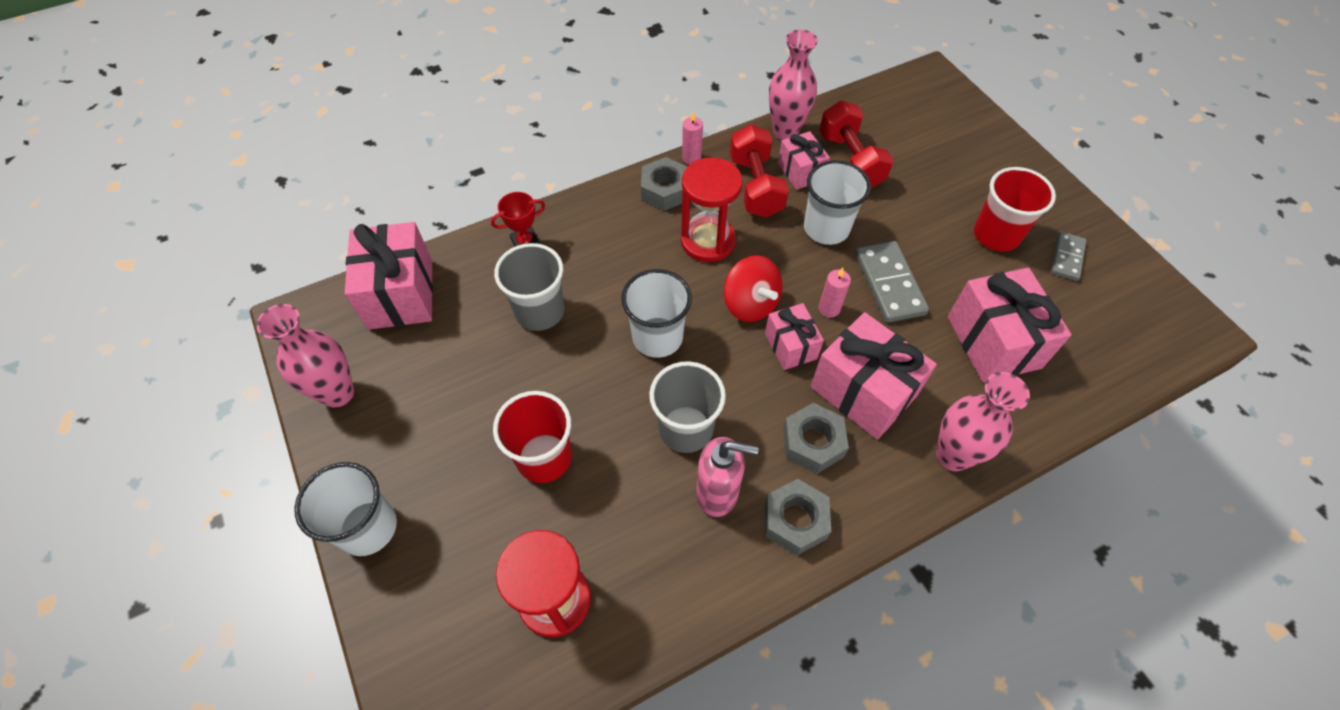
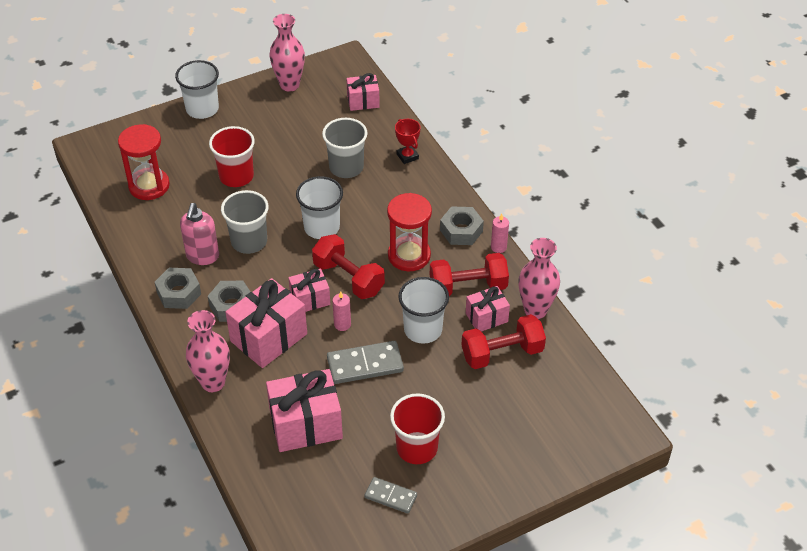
camera: 90 degrees right, 10 degrees down
(401, 294) = (363, 101): pink gift -> pink gift, size x0.57
(750, 304) = (348, 278): red spinning top -> red dumbbell

